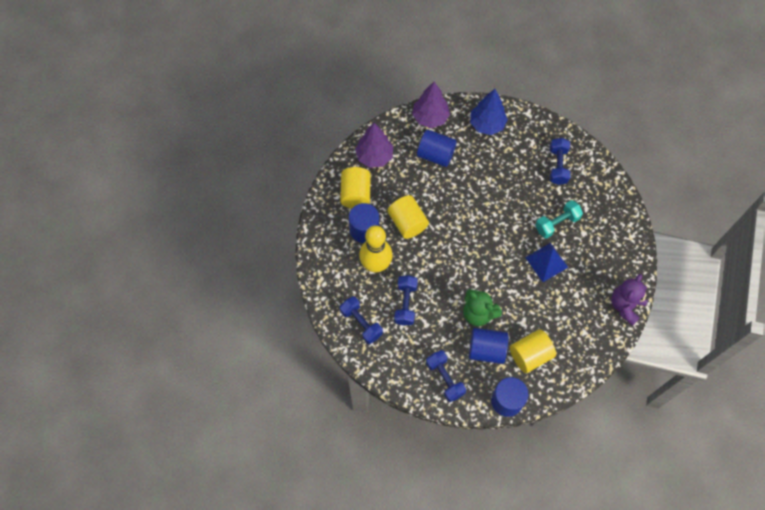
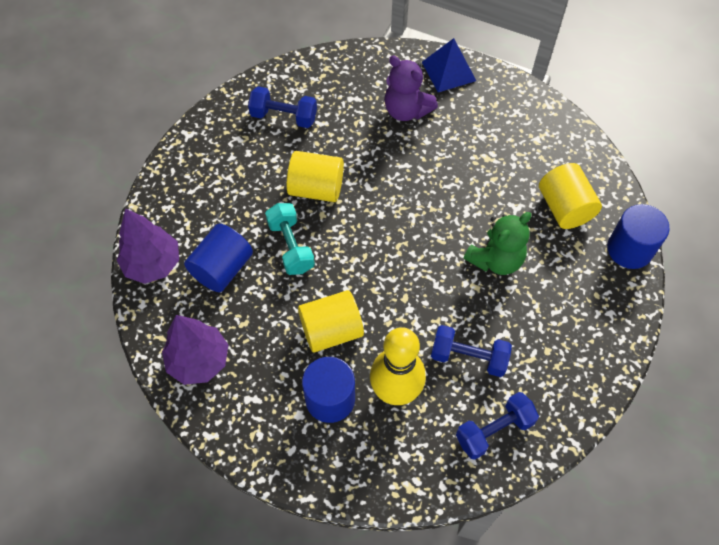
camera: 80 degrees left, 5 degrees down
(355, 194) = (261, 402): yellow cylinder -> yellow cylinder (316, 188)
(444, 378) = (593, 323): blue dumbbell -> none
(486, 350) = (553, 260): blue cylinder -> none
(487, 124) = (190, 189): blue tree -> none
(546, 262) = (429, 160): blue pyramid -> blue pyramid (448, 71)
(556, 223) = (372, 136): turquoise dumbbell -> turquoise dumbbell (291, 246)
(625, 306) = (504, 87): purple teddy bear -> purple teddy bear (406, 110)

